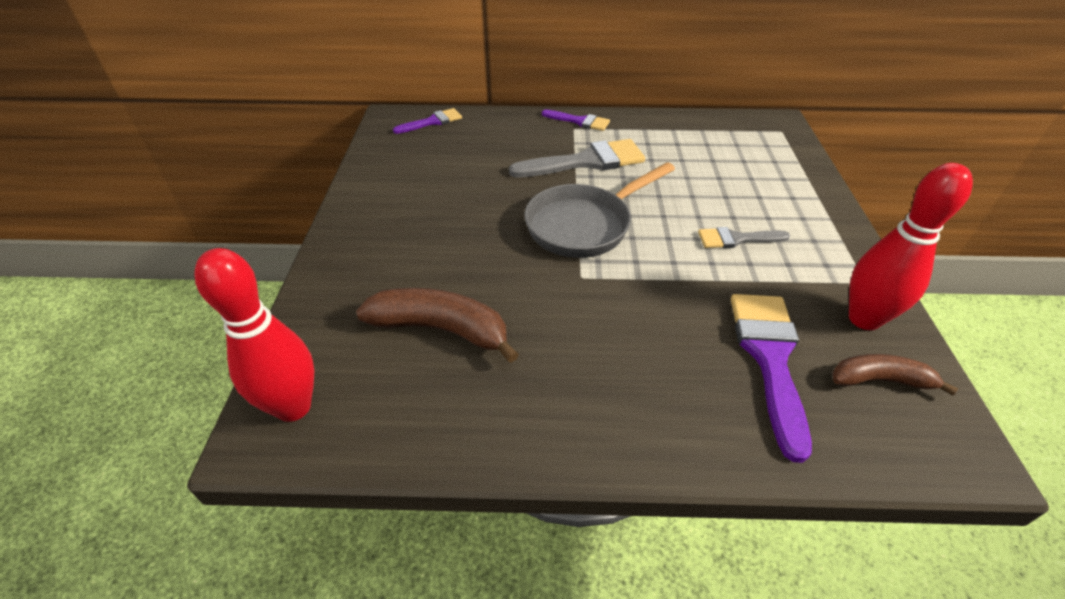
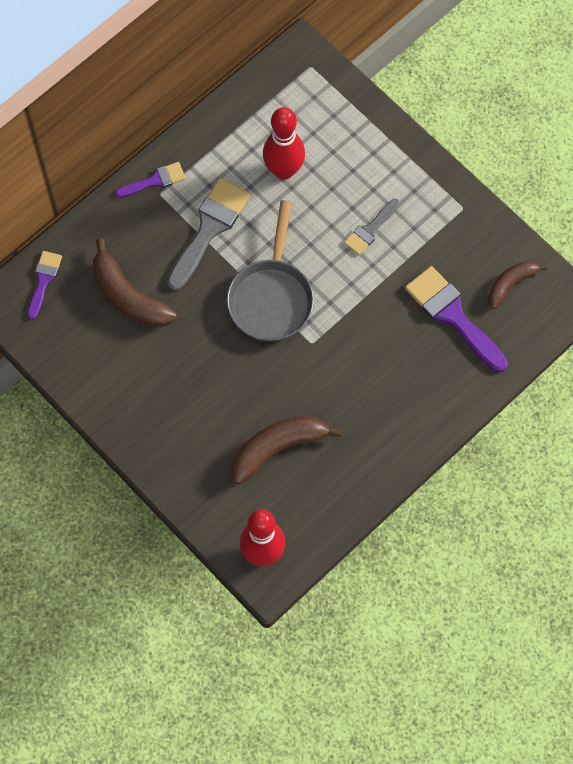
camera: 45 degrees left, 25 degrees up
(473, 159) = (128, 296): none -> brown banana
(864, 319) = (479, 242): red bowling pin -> red bowling pin (283, 170)

